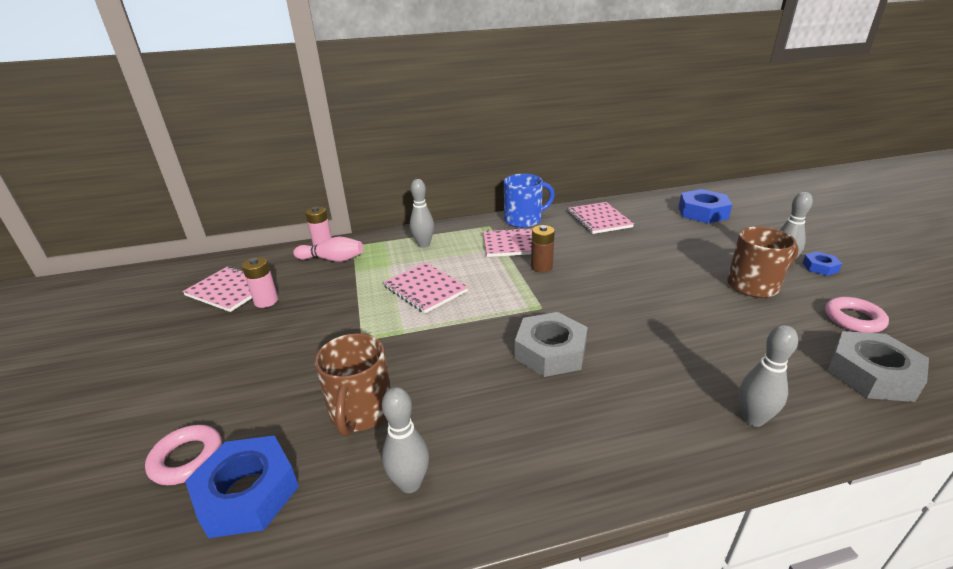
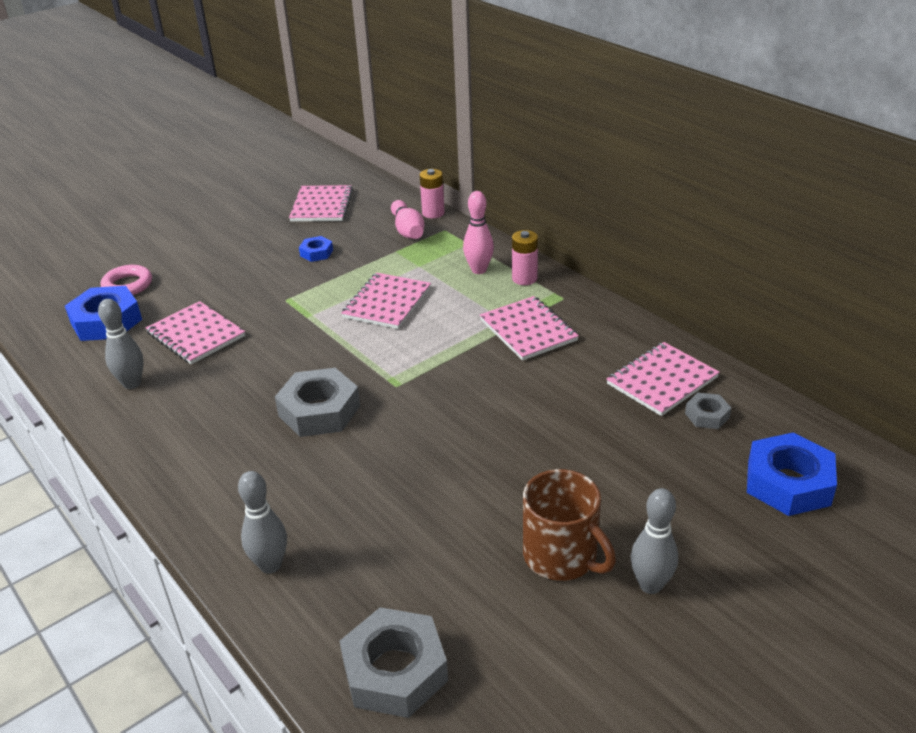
camera: 65 degrees right, 5 degrees up
(266, 301) = (316, 230): pink battery -> pink battery (524, 278)
(361, 411) = (196, 334): brown mug -> pink notebook
(424, 244) = (479, 270): grey bowling pin -> pink bowling pin
(524, 220) = (603, 319): blue mug -> none
(541, 267) = (485, 364): brown battery -> none
(638, 216) = (707, 415): none -> grey nut
(820, 267) = (676, 633): blue nut -> blue nut (316, 253)
(853, 319) = (526, 663): pink ring -> none

